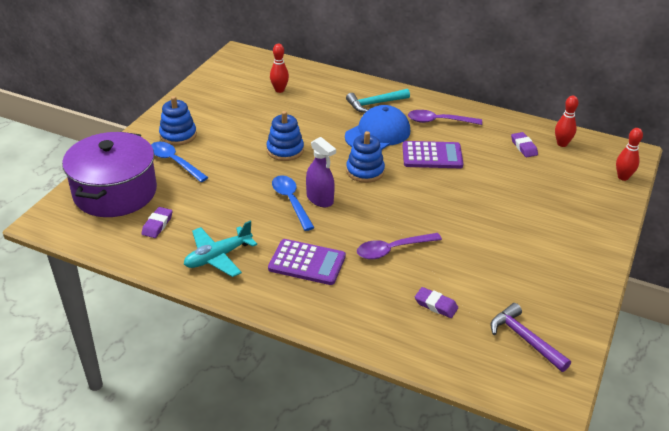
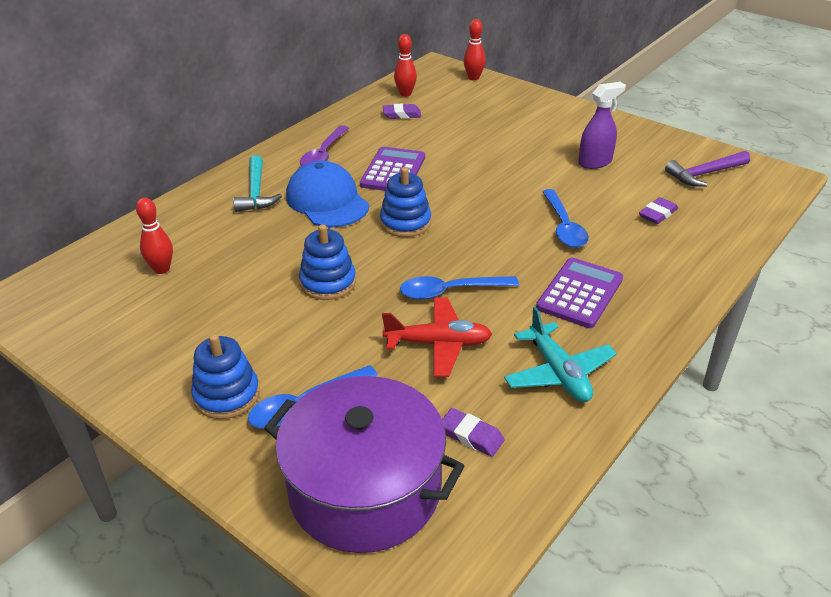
camera: 75 degrees left, 0 degrees up
(235, 203) = (438, 344): none -> red plane
(320, 199) = (453, 266): purple spray bottle -> purple spray bottle (595, 162)
(393, 250) = (564, 226): purple spoon -> blue spoon

